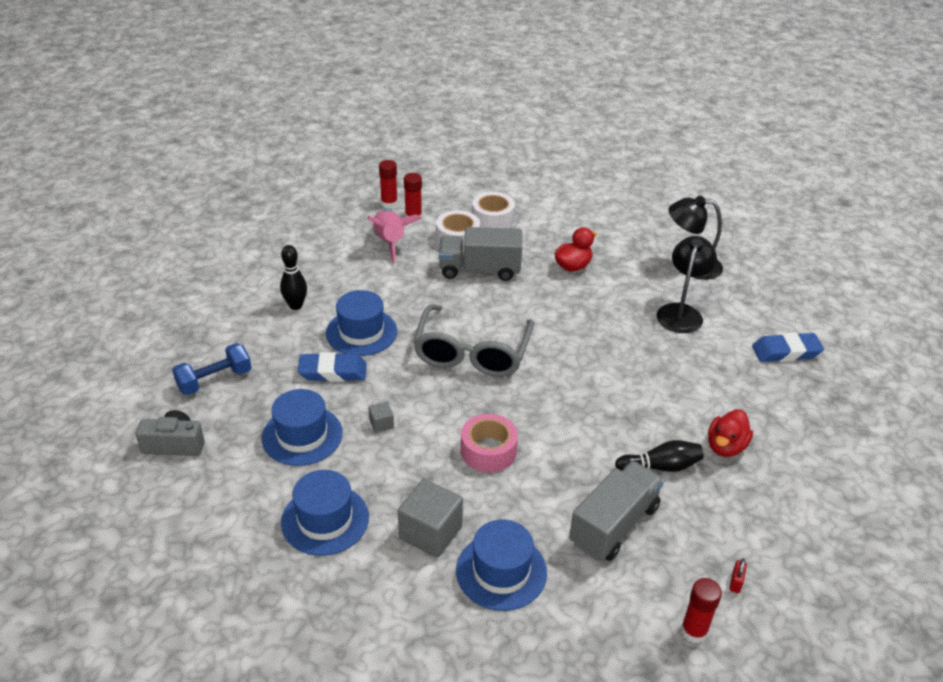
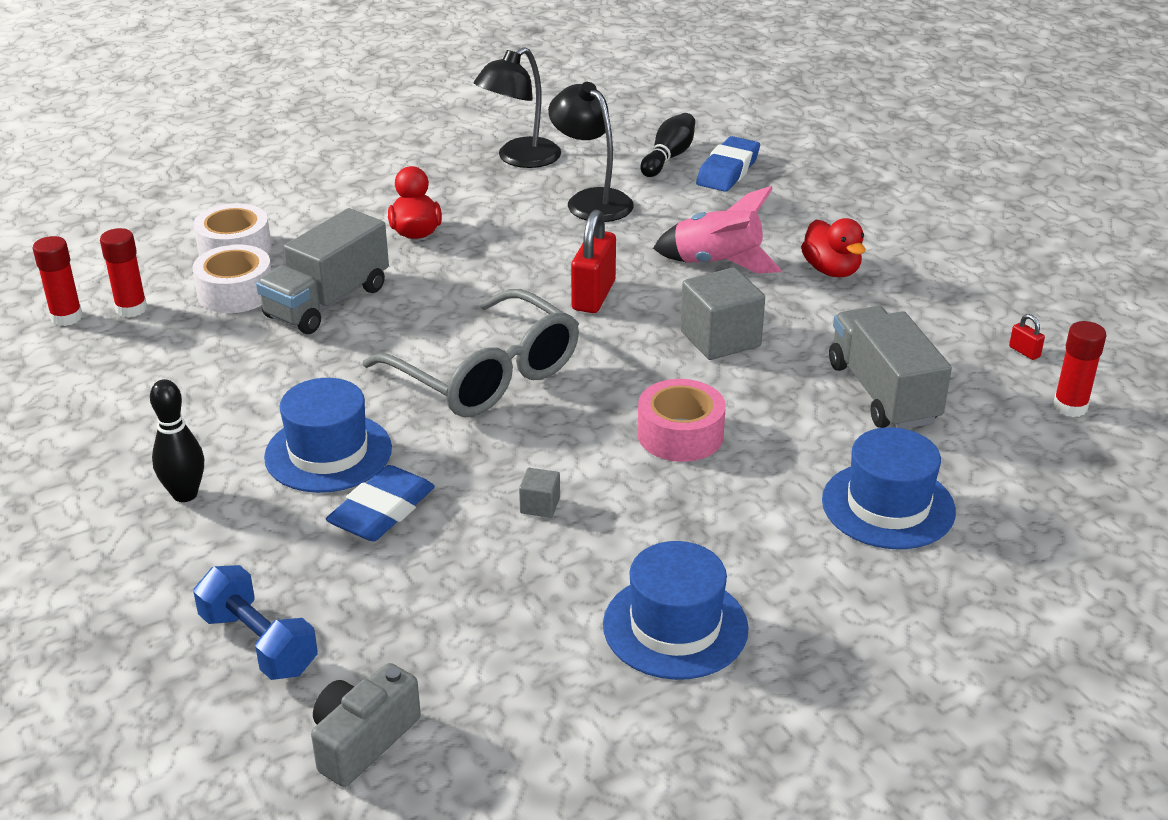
camera: 55 degrees left, 5 degrees down
(214, 380) = (259, 643): blue dumbbell -> blue dumbbell turned 45 degrees counterclockwise
(302, 435) = (486, 590): blue hat -> none
(390, 243) = (161, 351): pink rocket -> pink rocket (717, 264)
(430, 532) = (779, 538): grey cube -> grey cube (720, 339)
(585, 358) = (593, 295): none -> red padlock
(660, 467) = (823, 324): black bowling pin -> black bowling pin (668, 157)

